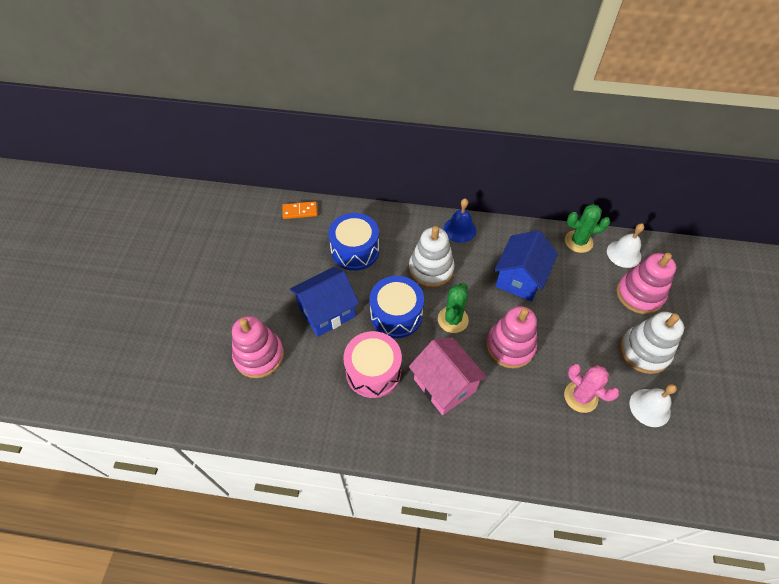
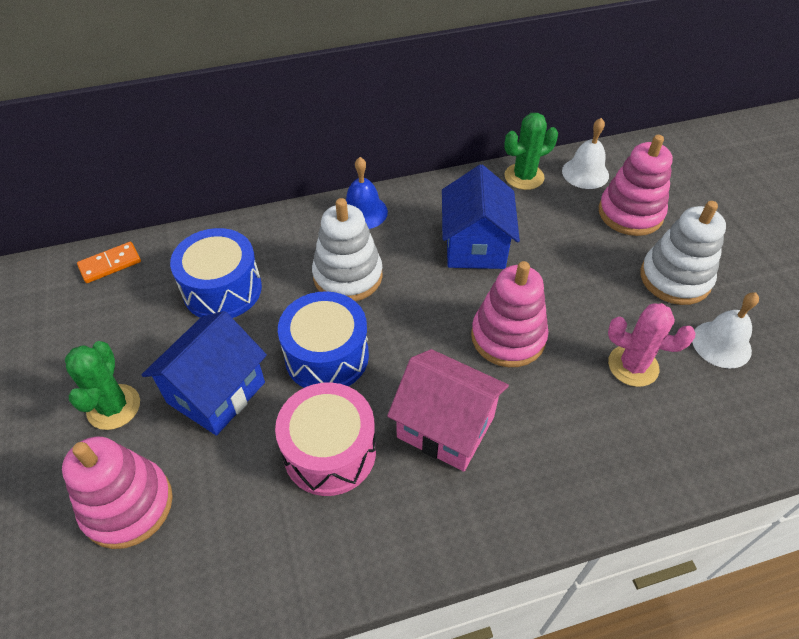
camera: 25 degrees left, 5 degrees down
(452, 319) = (412, 332): green cactus -> green cactus (114, 407)

